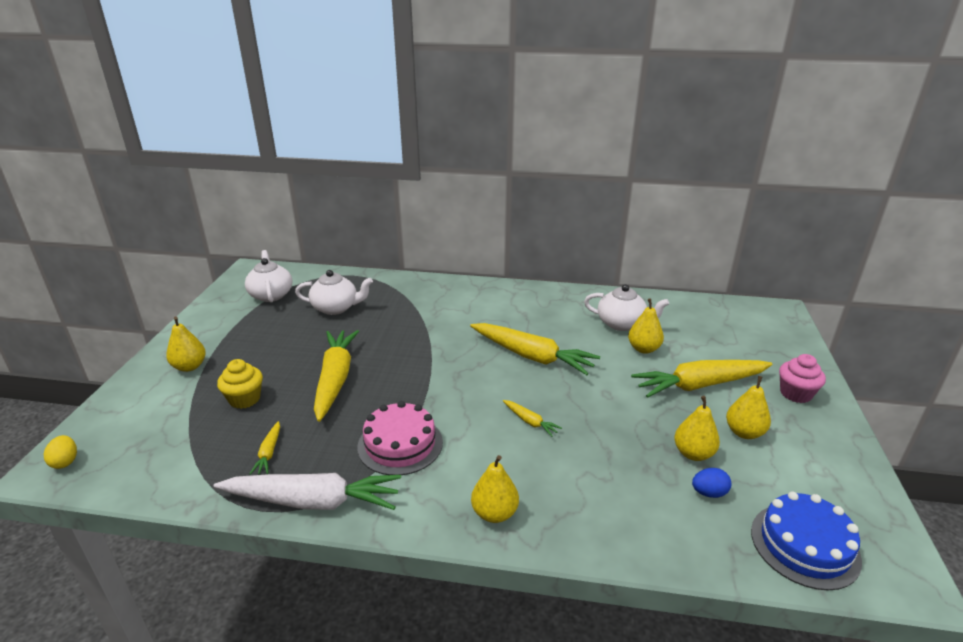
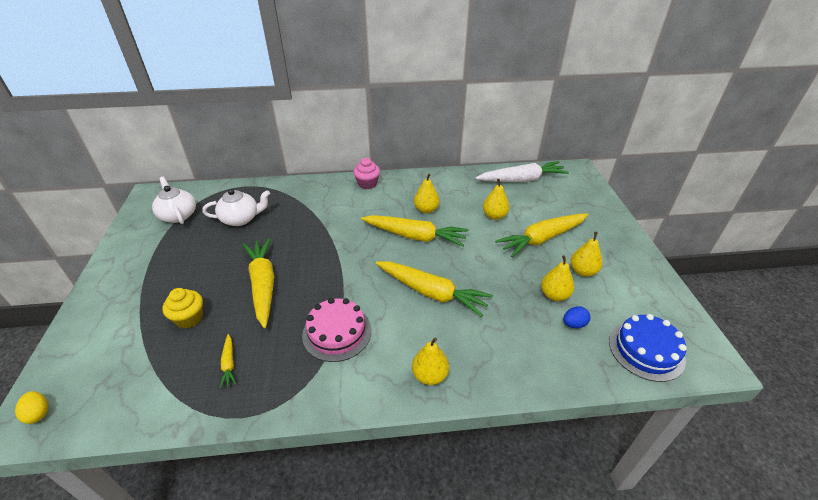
camera: 15 degrees left, 10 degrees up
(189, 366) = (127, 297): yellow pear -> yellow pear (426, 209)
(313, 501) = (282, 399): white carrot -> white carrot (521, 180)
(530, 422) = (431, 292): yellow carrot -> yellow carrot, size x2.26
(622, 324) = (472, 197): white teapot -> none
(795, 393) = (607, 234): pink cupcake -> pink cupcake (367, 184)

